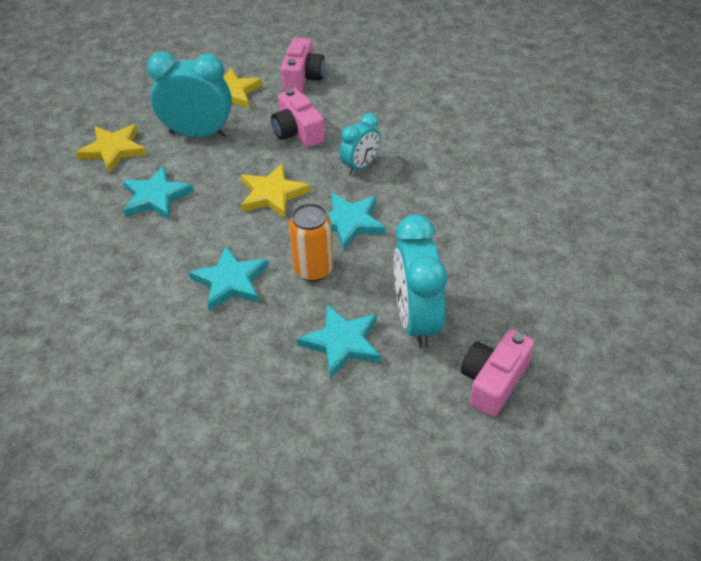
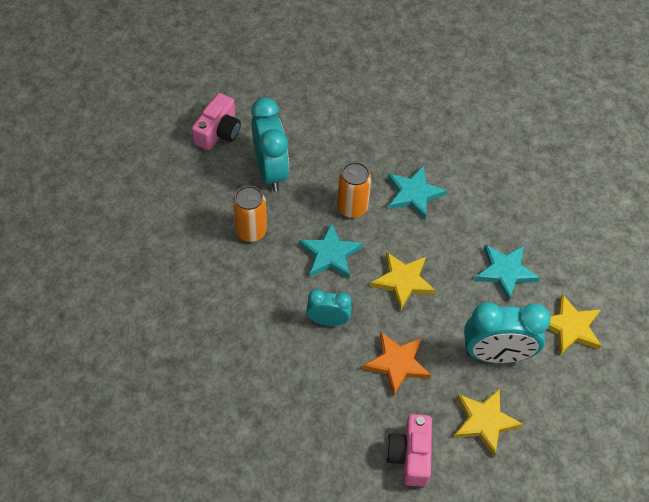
camera: 170 degrees right, 10 degrees up
(297, 132) = (397, 364): pink camera -> orange star
(342, 343) = (321, 152): turquoise star -> none
(360, 166) = (328, 320): turquoise clock -> turquoise clock turned 60 degrees clockwise
(442, 250) = (251, 231): none -> orange can

